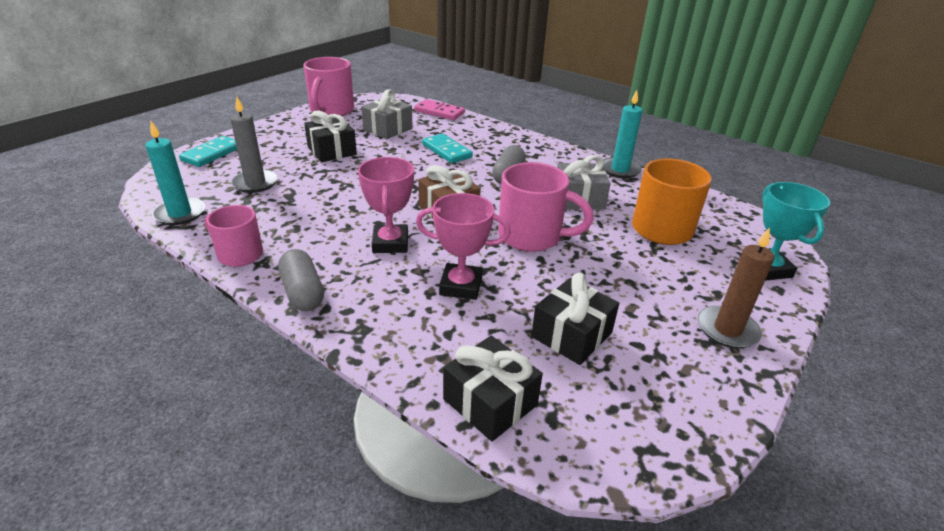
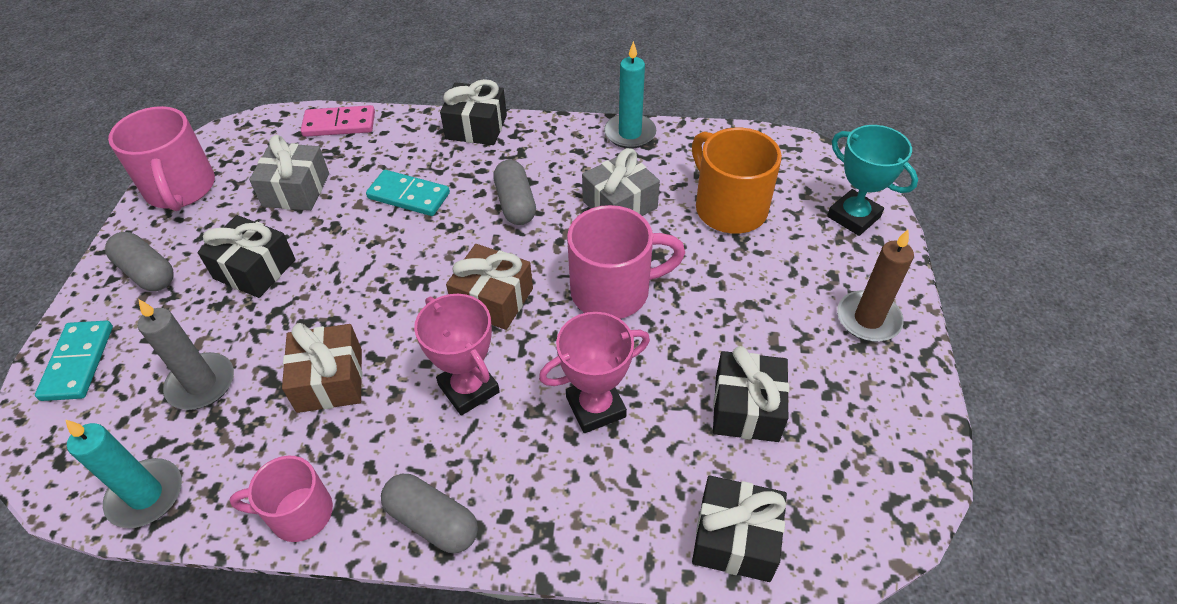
camera: 30 degrees left, 15 degrees up
(280, 134) = (147, 272): none -> grey capsule
(318, 208) = (330, 380): none -> brown gift
(518, 136) = (476, 127): none -> black gift

